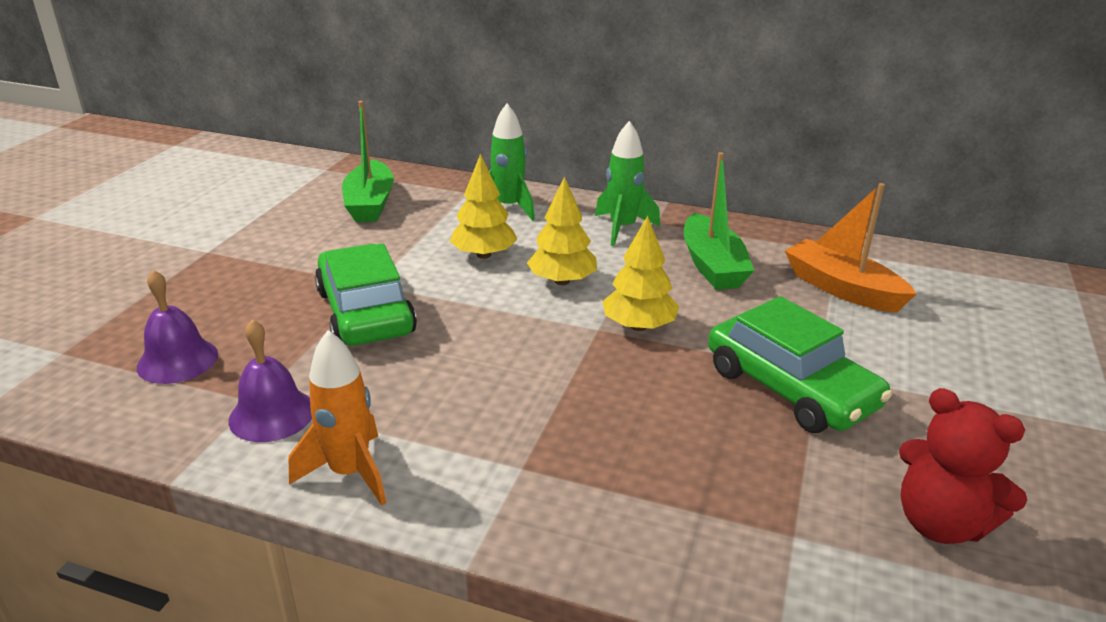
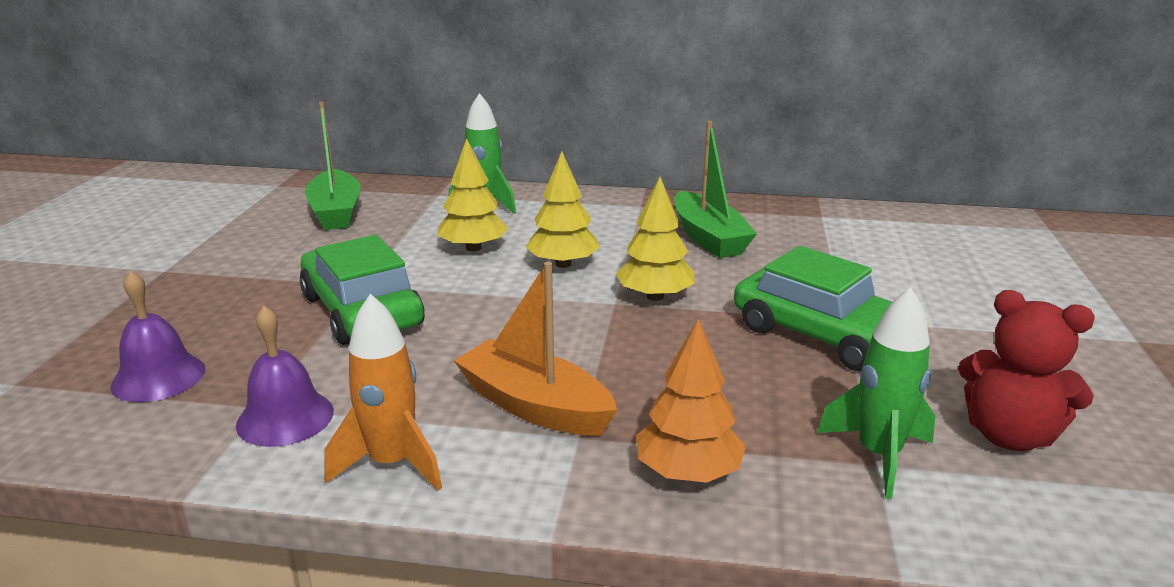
camera: 10 degrees left, 5 degrees down
(610, 519) = (688, 472): none -> orange tree
(622, 228) = (608, 214): green rocket -> green rocket (878, 456)
(842, 289) = (839, 247): orange boat -> orange boat (535, 406)

